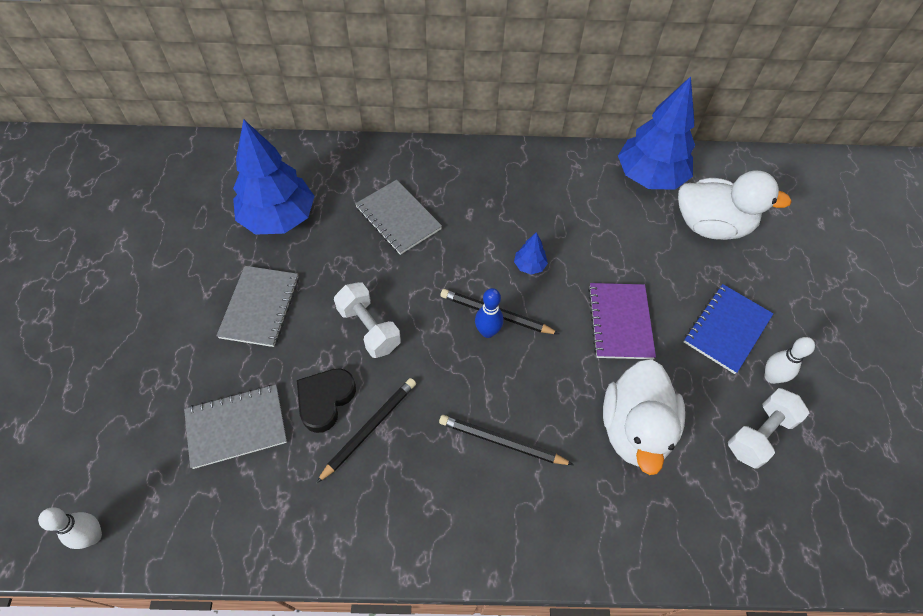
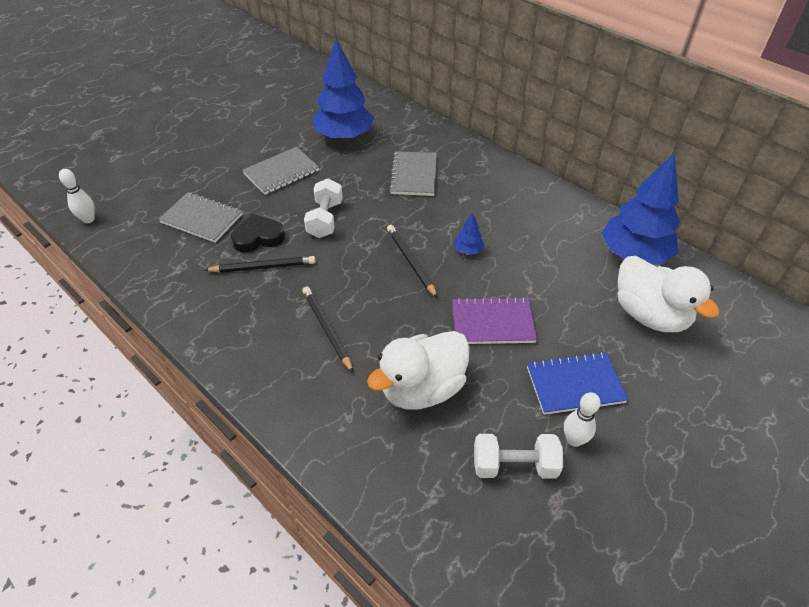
camera: 45 degrees right, 10 degrees down
(487, 332) = (393, 267): blue bowling pin -> none
(620, 322) = (492, 322): purple notebook -> purple notebook turned 45 degrees clockwise

